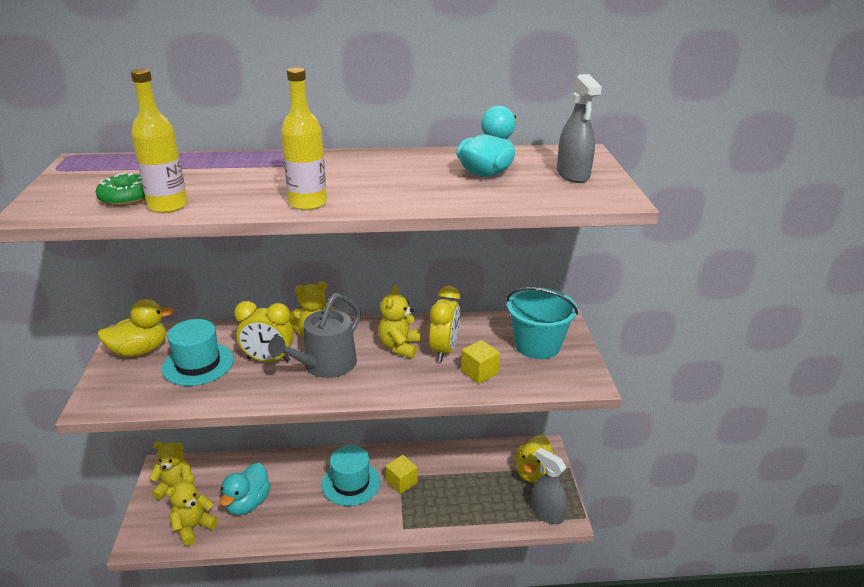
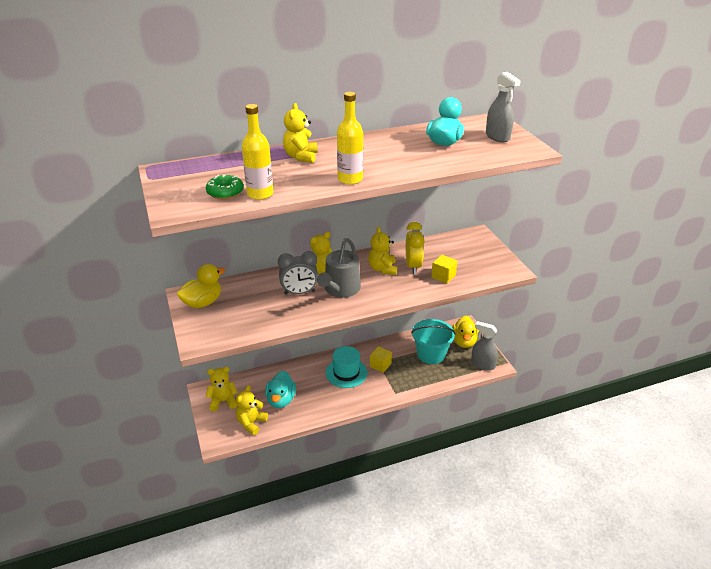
camera: 15 degrees left, 5 degrees up
(198, 364) = (252, 304): turquoise hat -> none
(268, 360) = (299, 292): yellow clock -> grey clock
(270, 167) = (301, 157): none -> yellow teddy bear
(537, 345) = (470, 253): turquoise bucket -> turquoise bucket (431, 354)

